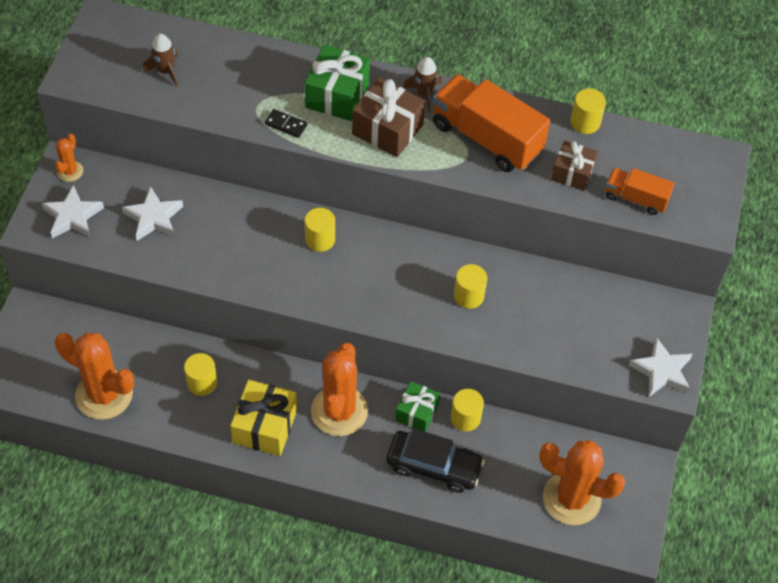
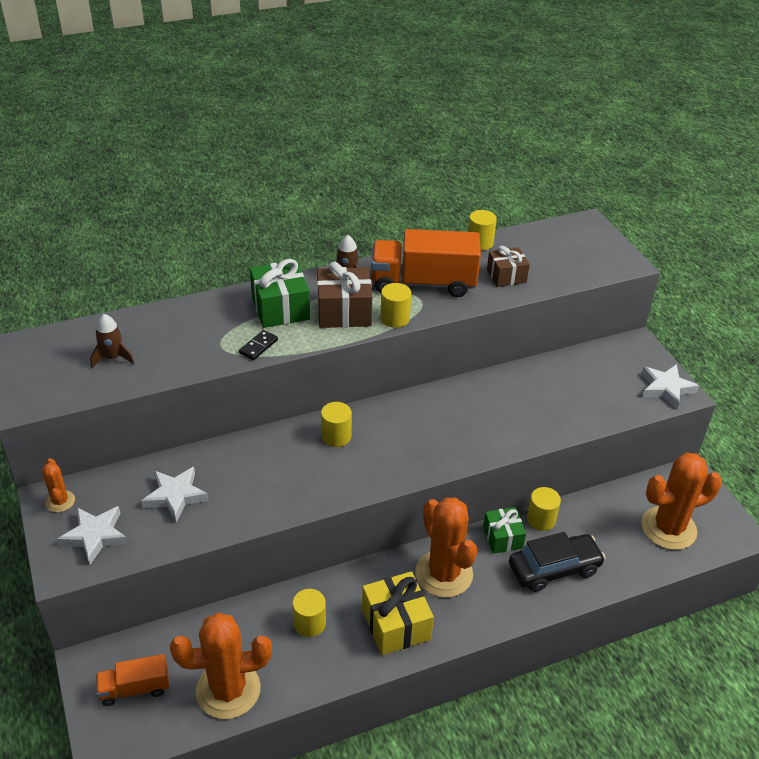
camera: 35 degrees left, 15 degrees down
(286, 124) = (258, 346): black domino -> black domino turned 45 degrees counterclockwise
(468, 296) = (488, 413): yellow cylinder -> yellow cylinder (395, 318)
(635, 198) = (564, 271): orange truck -> orange truck (135, 688)

